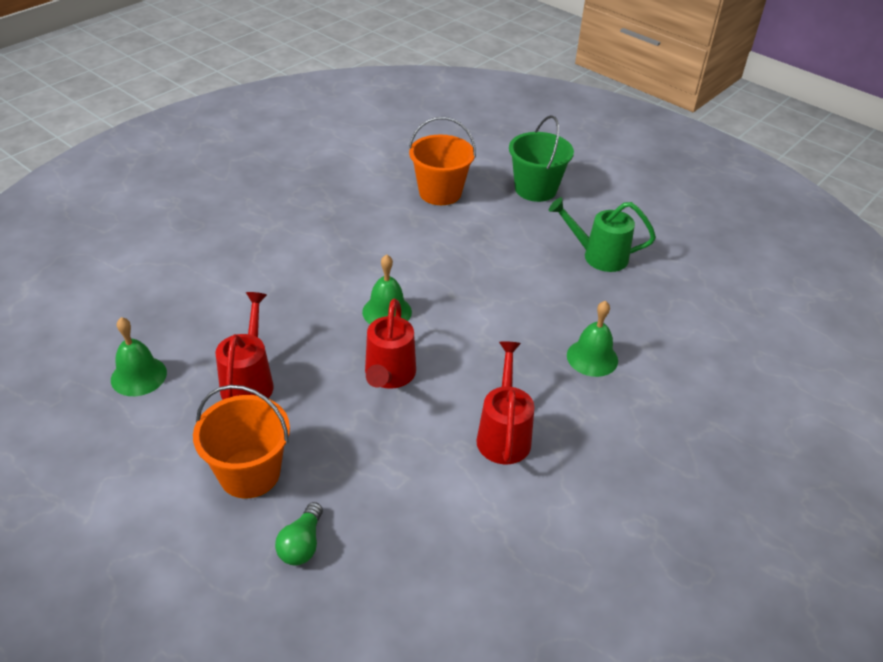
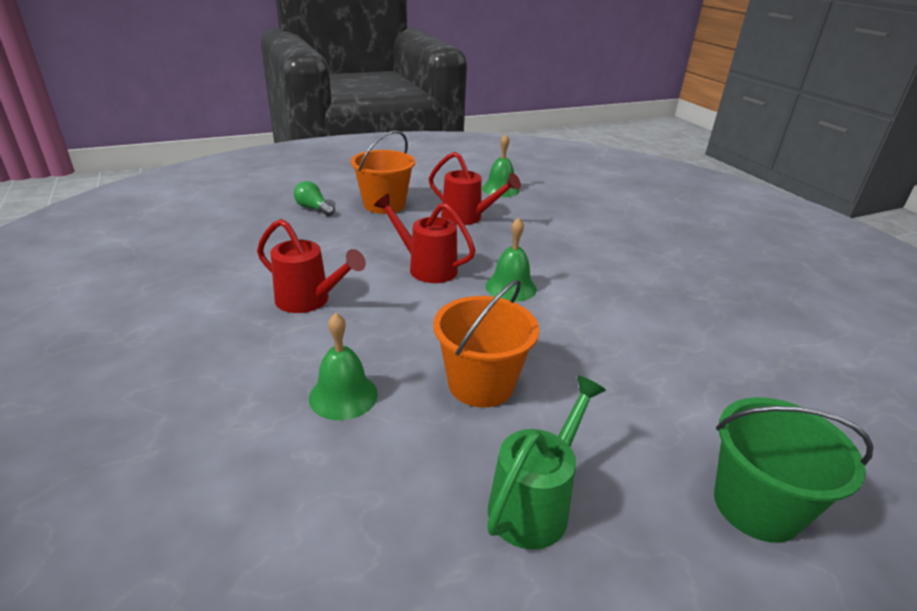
camera: 115 degrees right, 10 degrees down
(440, 192) = (740, 388): orange bucket -> orange bucket (481, 384)

